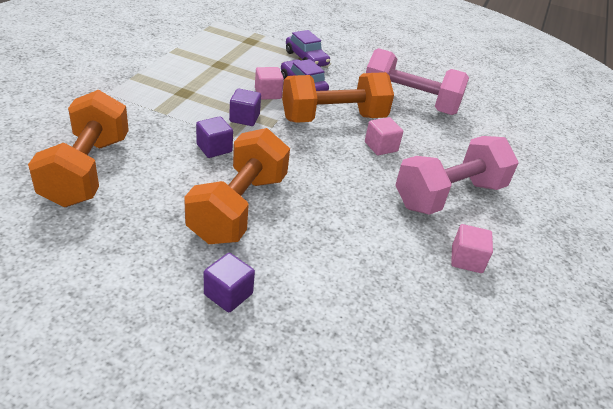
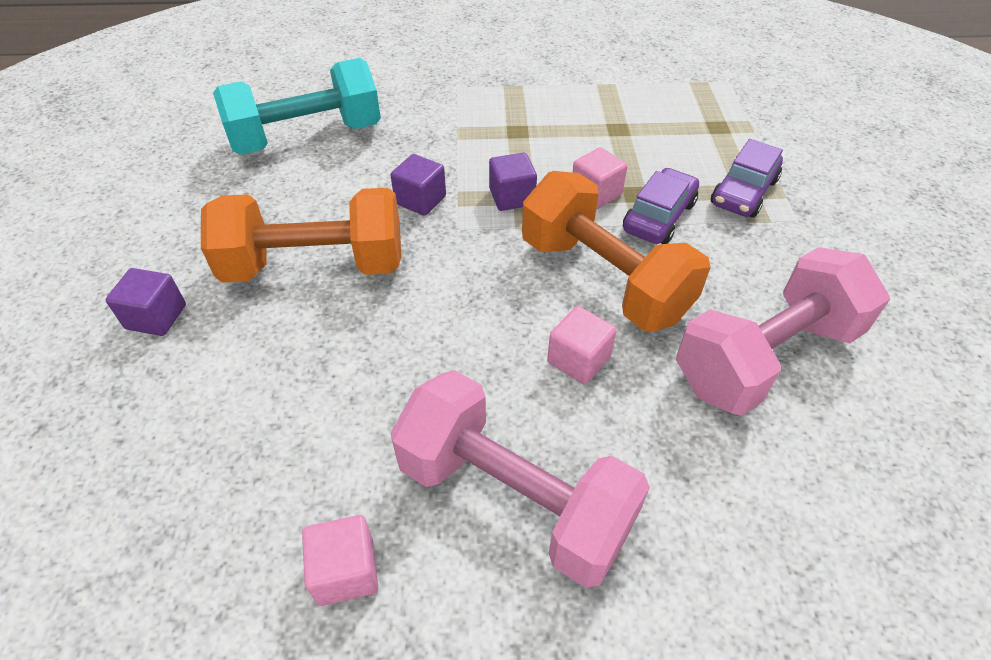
camera: 70 degrees right, 10 degrees up
(87, 170) = (307, 137): orange dumbbell -> turquoise dumbbell
(410, 102) = (766, 357): pink dumbbell -> pink dumbbell turned 60 degrees clockwise

